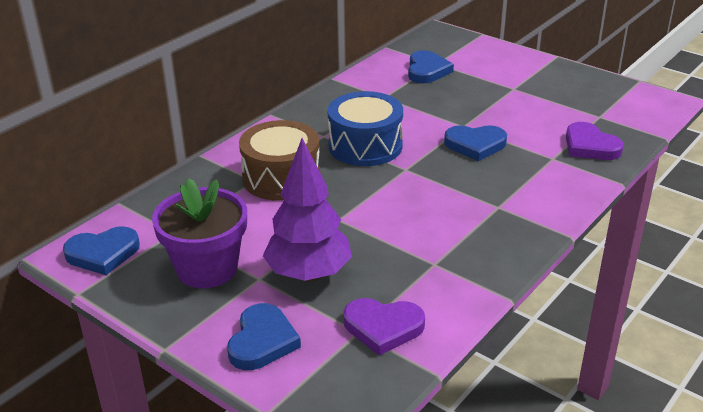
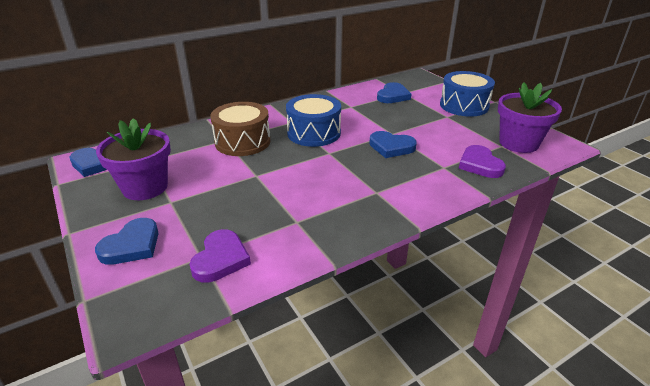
camera: 20 degrees right, 0 degrees up
(309, 274) = (204, 207): purple tree -> none
(383, 327) = (220, 259): purple heart -> purple heart turned 105 degrees counterclockwise
(524, 69) = (464, 105): none -> blue drum
(616, 109) = (518, 143): none -> purple flower pot

